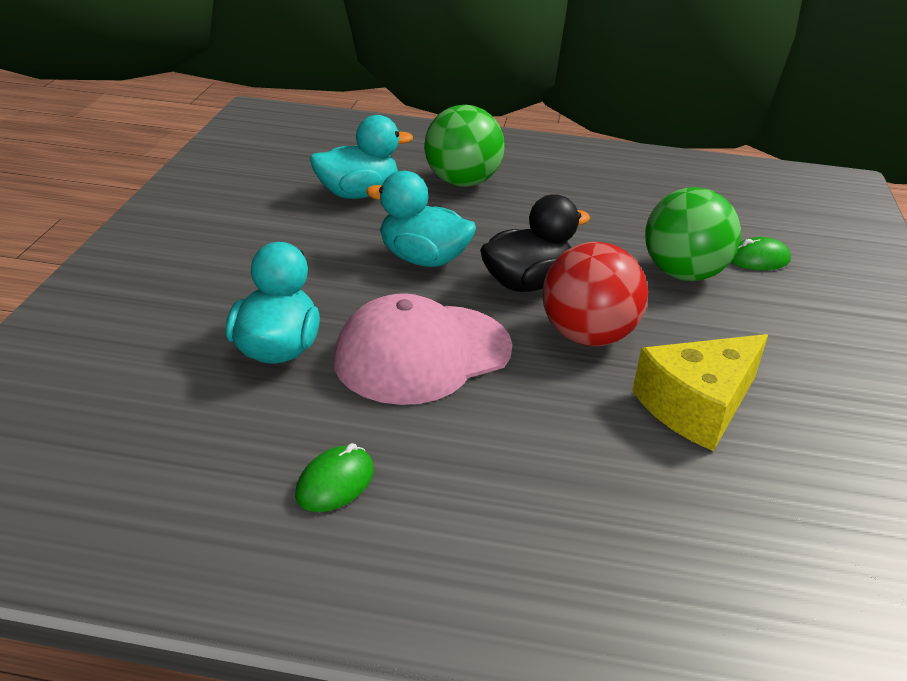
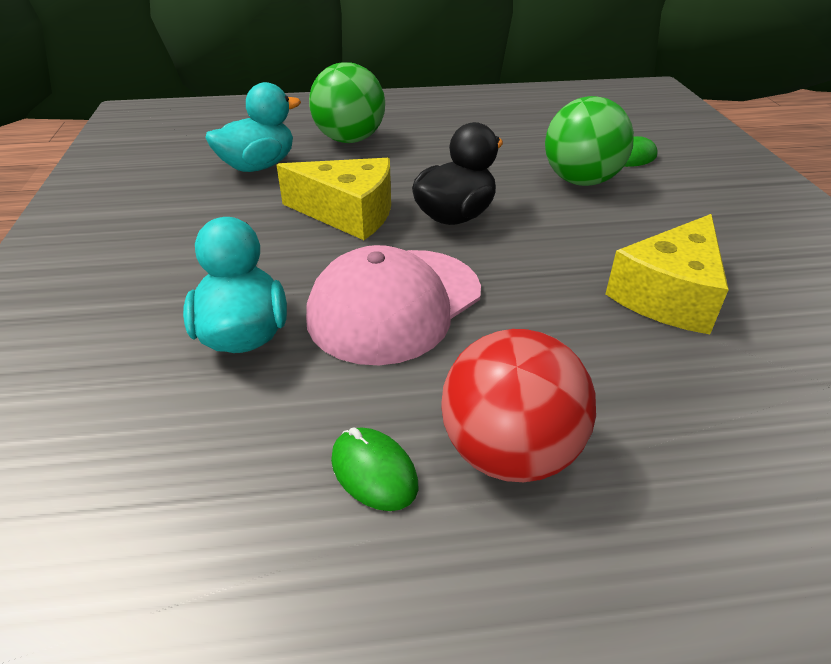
camera: 15 degrees left, 5 degrees up
(335, 483) = (374, 472): green mouse -> green mouse turned 60 degrees counterclockwise
(423, 259) = (349, 213): turquoise duck -> yellow cheese
(587, 336) = (536, 252): red ball -> red ball (509, 452)

